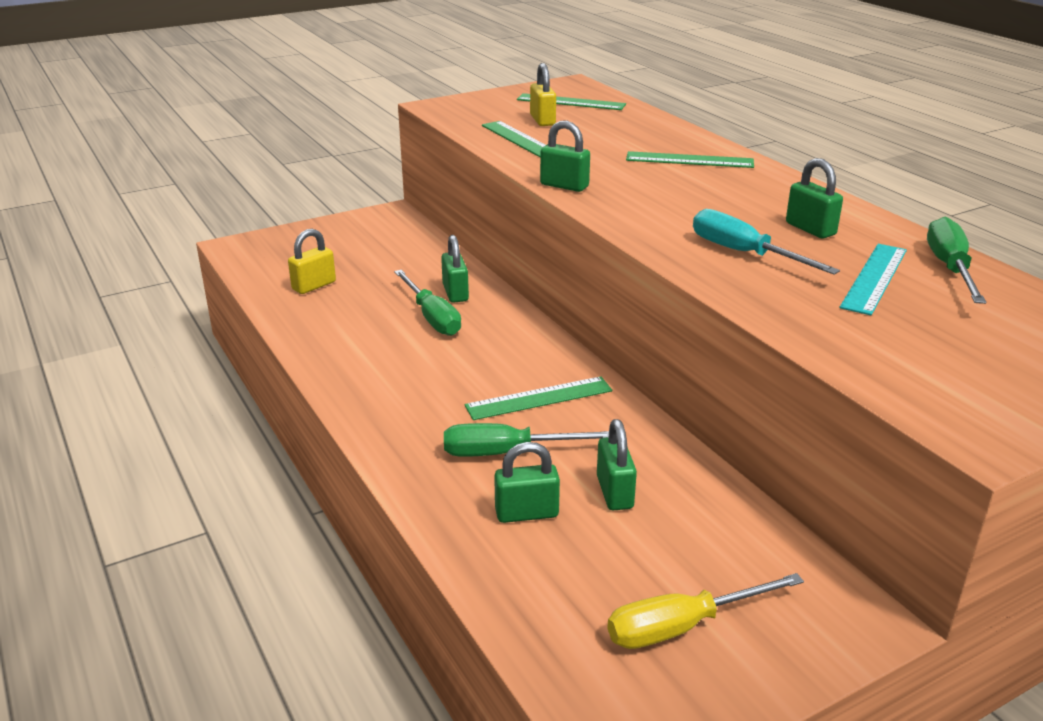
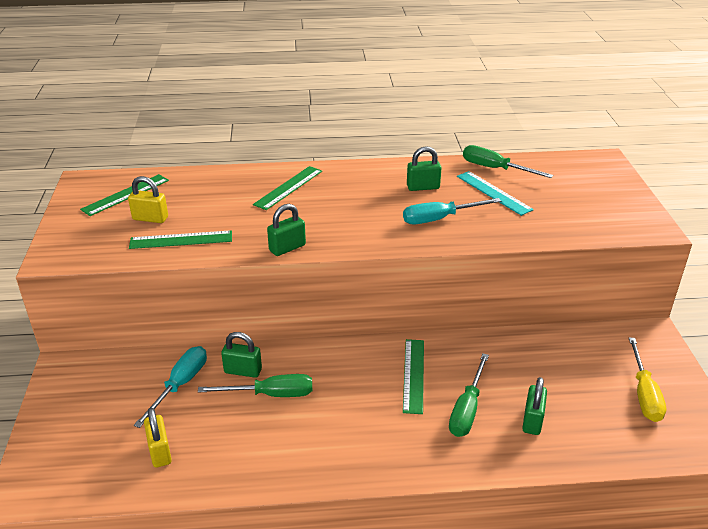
camera: 65 degrees left, 5 degrees up
(409, 269) = (180, 385): none -> turquoise screwdriver
(614, 492) = (527, 377): green padlock -> none

